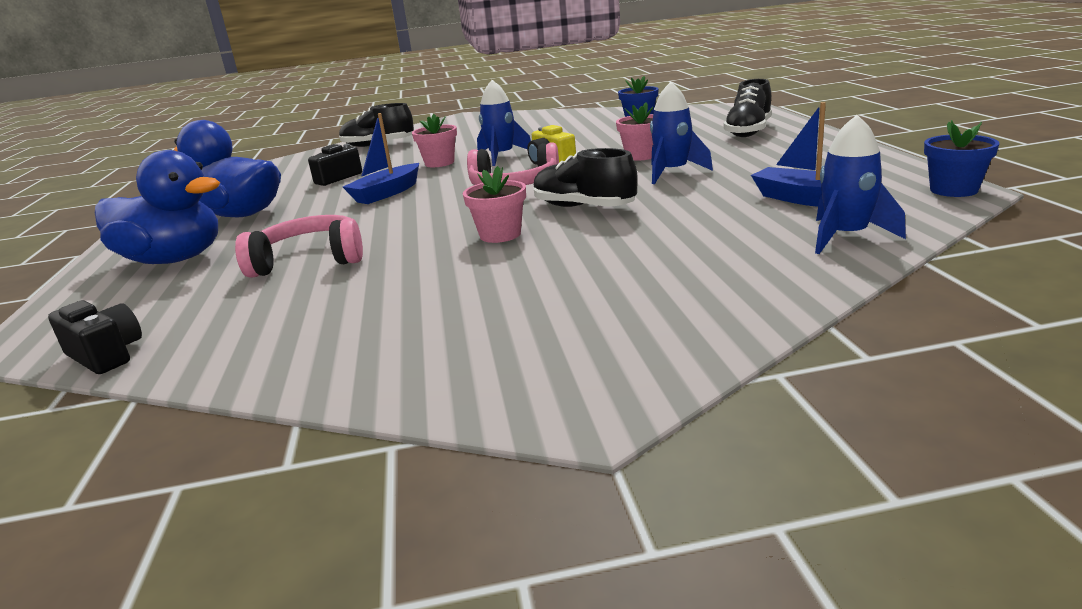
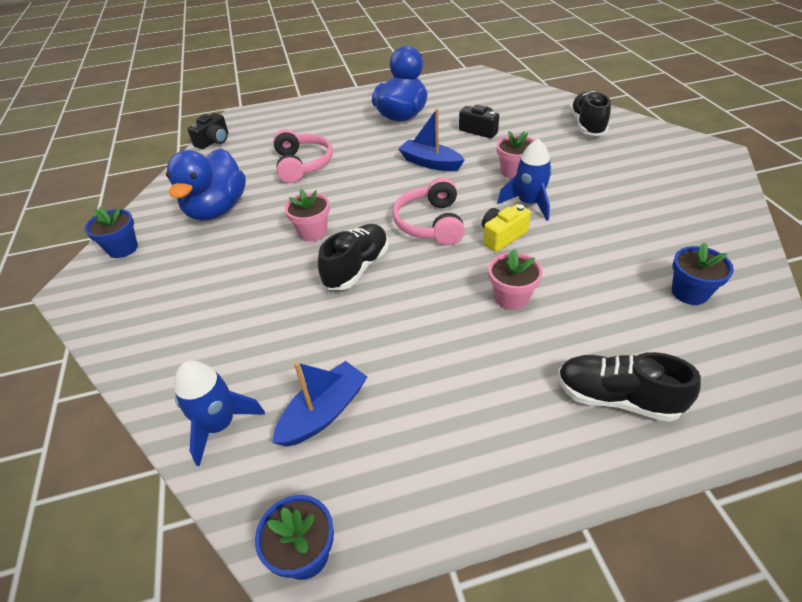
camera: 85 degrees right, 20 degrees up
(174, 260) = (327, 119): blue duck -> blue duck (217, 209)
(467, 381) = (123, 248): none -> blue flower pot
(672, 173) = (441, 321): blue rocket -> none

